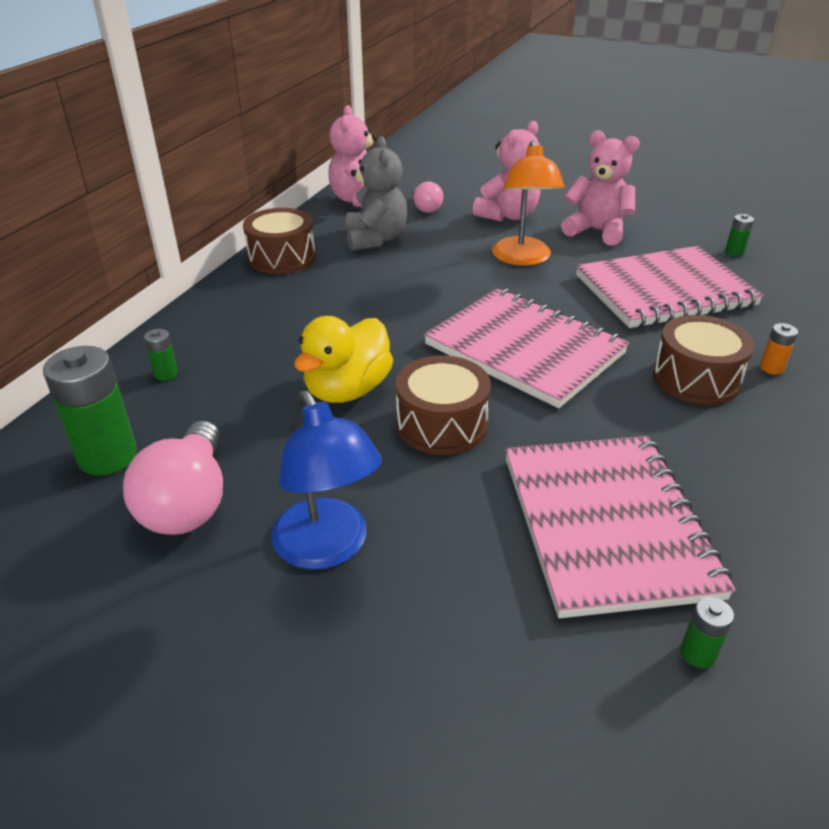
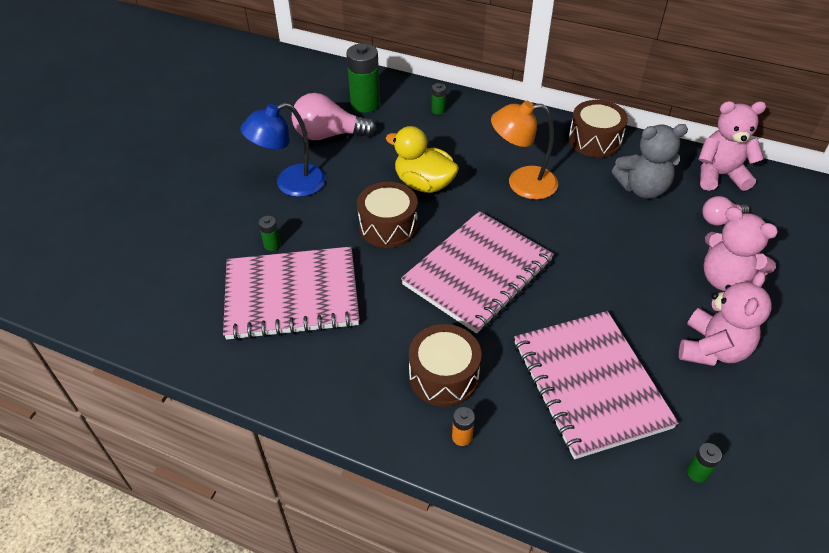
camera: 90 degrees right, 10 degrees up
(522, 259) = (631, 283): orange lamp -> orange lamp (521, 183)
(697, 653) = (197, 319): green battery -> green battery (272, 245)

